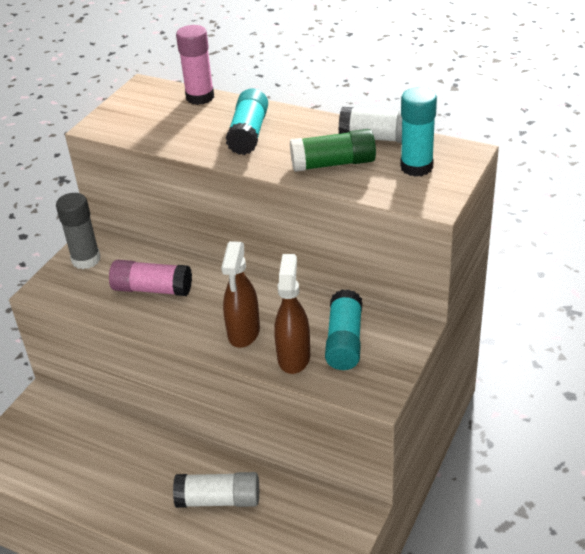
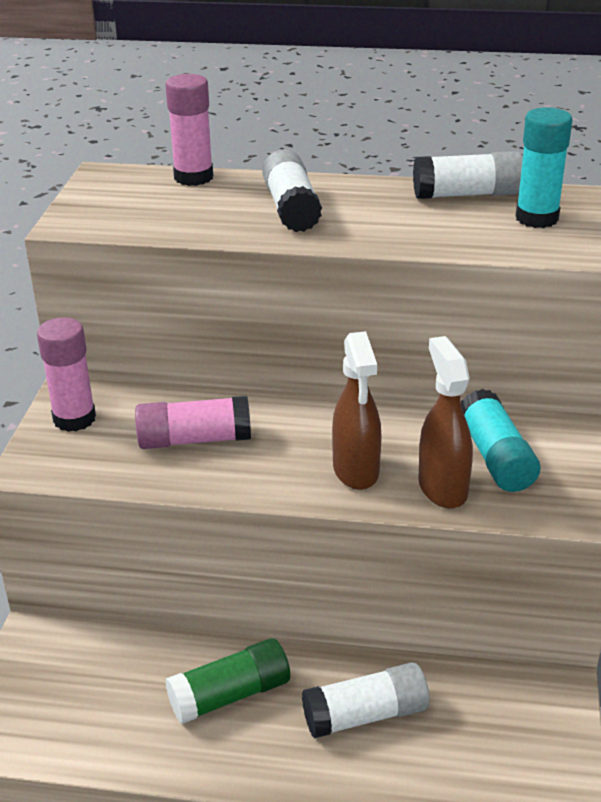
camera: 20 degrees left, 5 degrees down
(86, 260) = (74, 419): grey glue stick -> pink glue stick
(248, 134) = (291, 208): turquoise glue stick -> white glue stick
(333, 164) = (429, 227): green glue stick -> green glue stick (230, 695)

